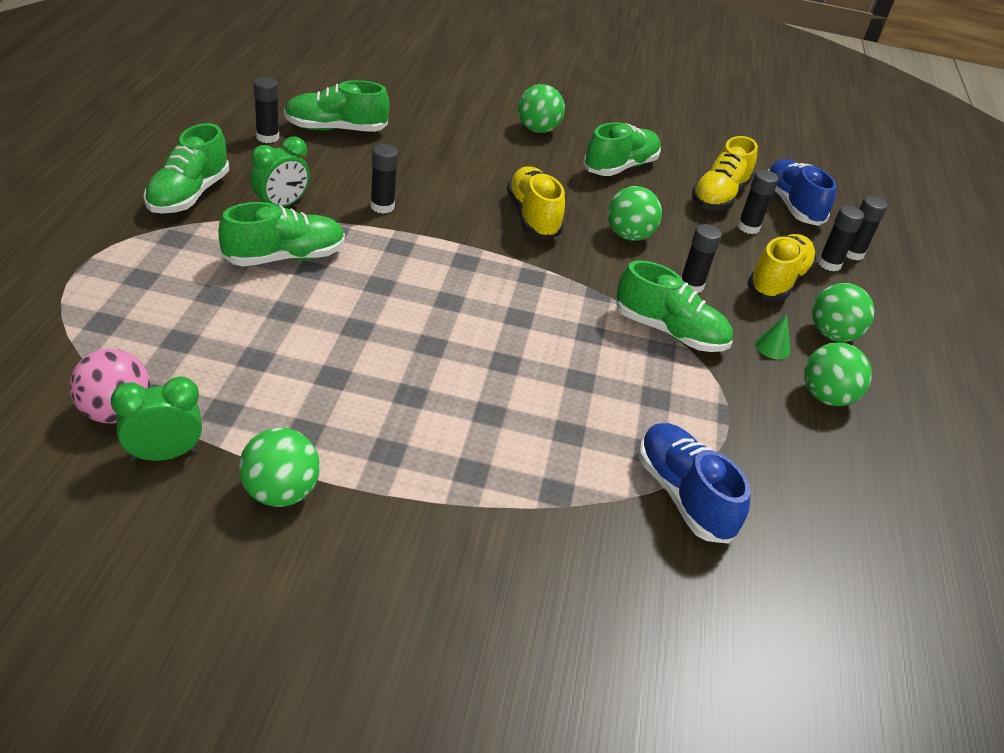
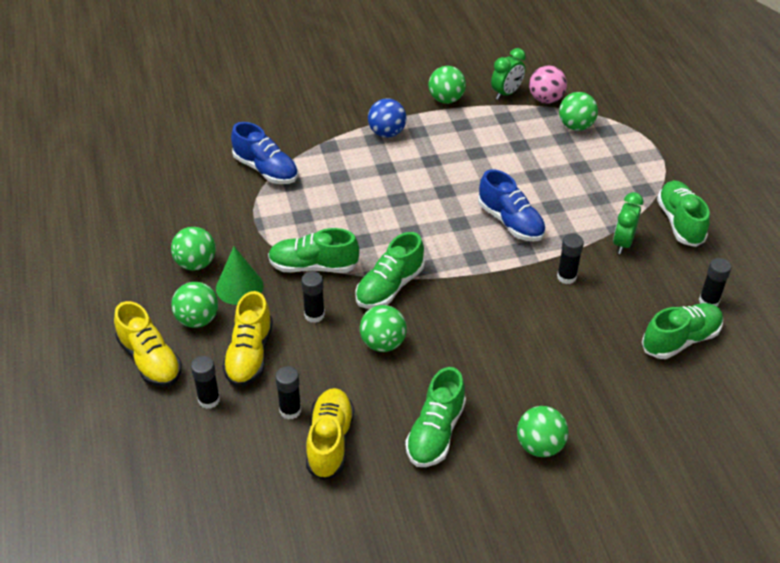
camera: 160 degrees right, 5 degrees up
(135, 348) = (575, 126): none -> green ball
(285, 257) = (575, 207): green shoe -> green shoe (389, 287)
(441, 473) = (387, 133): none -> blue ball
(533, 217) = (463, 324): yellow shoe -> yellow shoe (150, 360)
(772, 347) = (239, 287): green cone -> green cone, size x1.81
(792, 205) = (257, 469): blue shoe -> blue shoe (510, 222)
(852, 253) = (189, 427): black glue stick -> none

